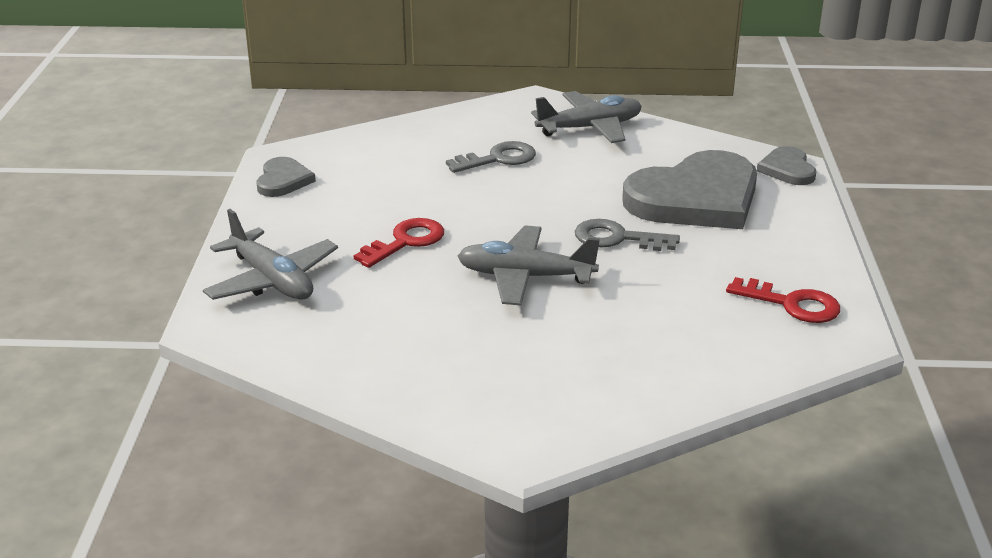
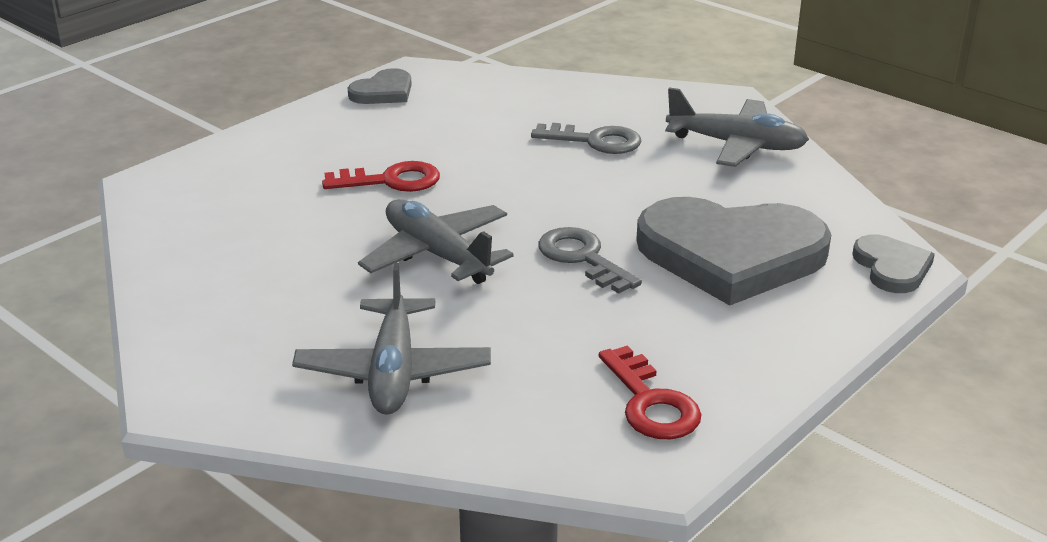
camera: 40 degrees right, 0 degrees up
(272, 280) = (240, 168): grey plane -> grey plane (393, 371)
(787, 169) = (891, 267): grey heart -> grey heart turned 135 degrees clockwise

